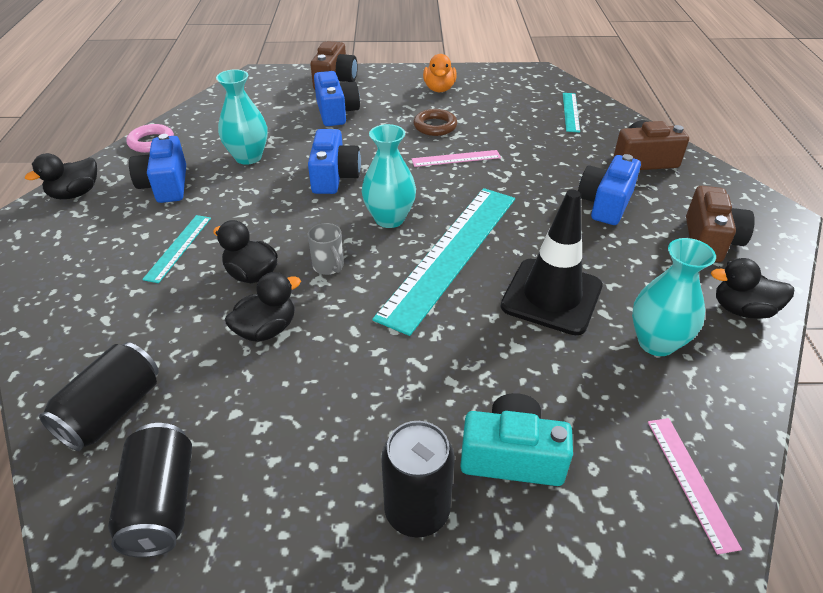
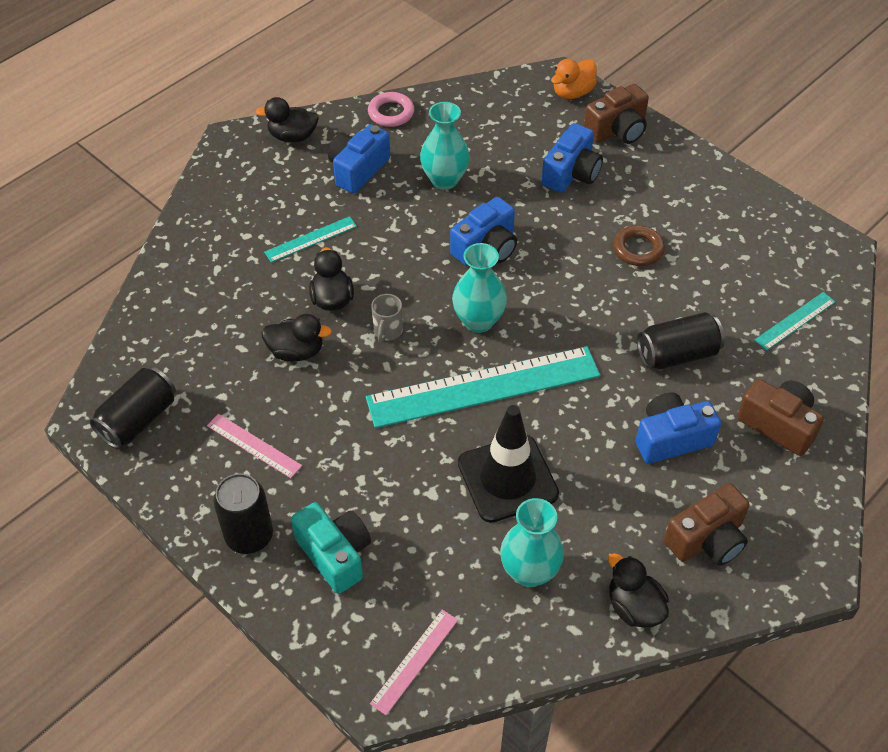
camera: 45 degrees right, 10 degrees up
(112, 411) = (164, 341): black can -> black can (677, 354)
(439, 89) = (703, 205): orange duck -> orange duck (572, 92)
(456, 158) = (608, 299): pink ruler -> pink ruler (254, 445)

